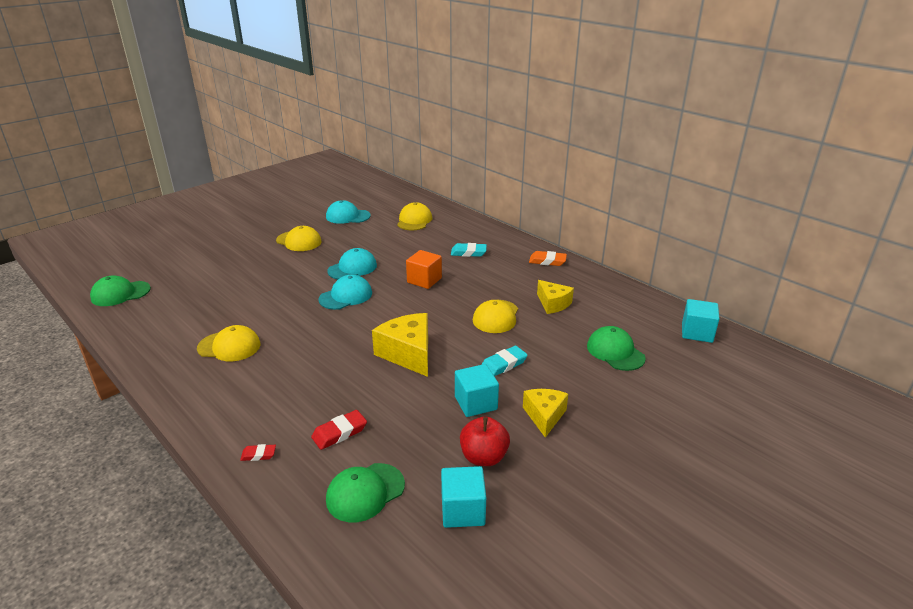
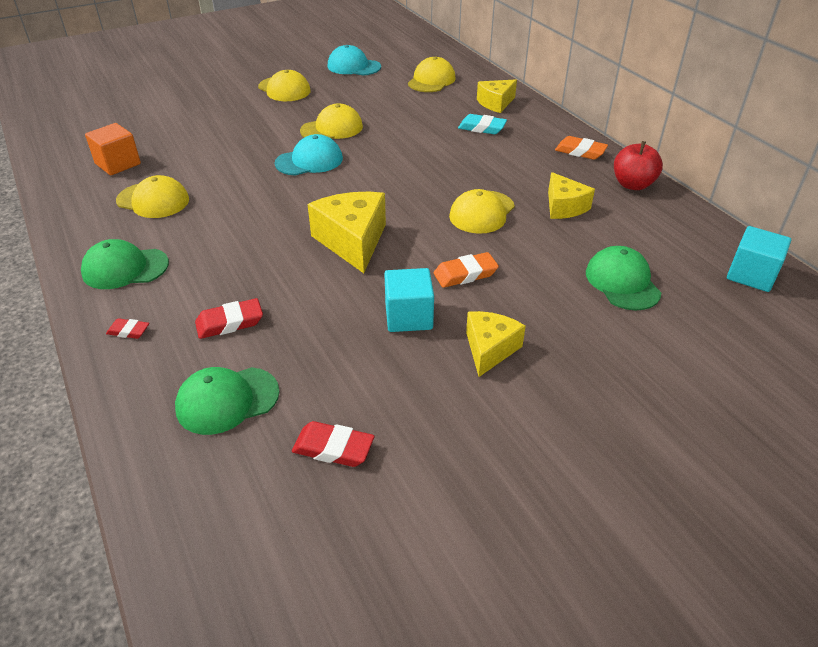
camera: 15 degrees right, 10 degrees up
(120, 293) = (67, 124): green cap -> green cap (125, 268)
(352, 268) = (332, 129): turquoise cap -> yellow cap
(424, 280) = (411, 155): orange cube -> orange cube (118, 164)
(463, 510) = (333, 448): turquoise cube -> red eraser
(471, 232) = (496, 103): none -> yellow cheese
(484, 457) = (389, 386): red apple -> red apple (632, 185)
(503, 364) = (465, 274): turquoise eraser -> orange eraser

